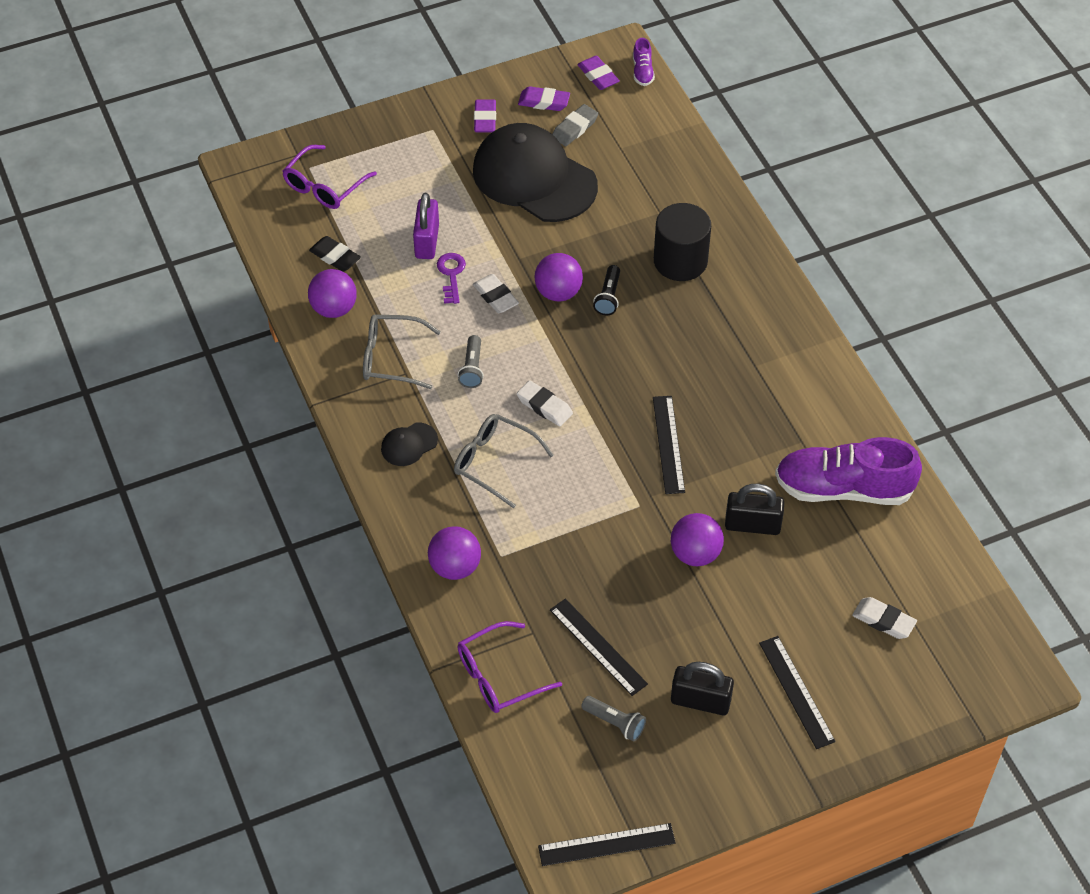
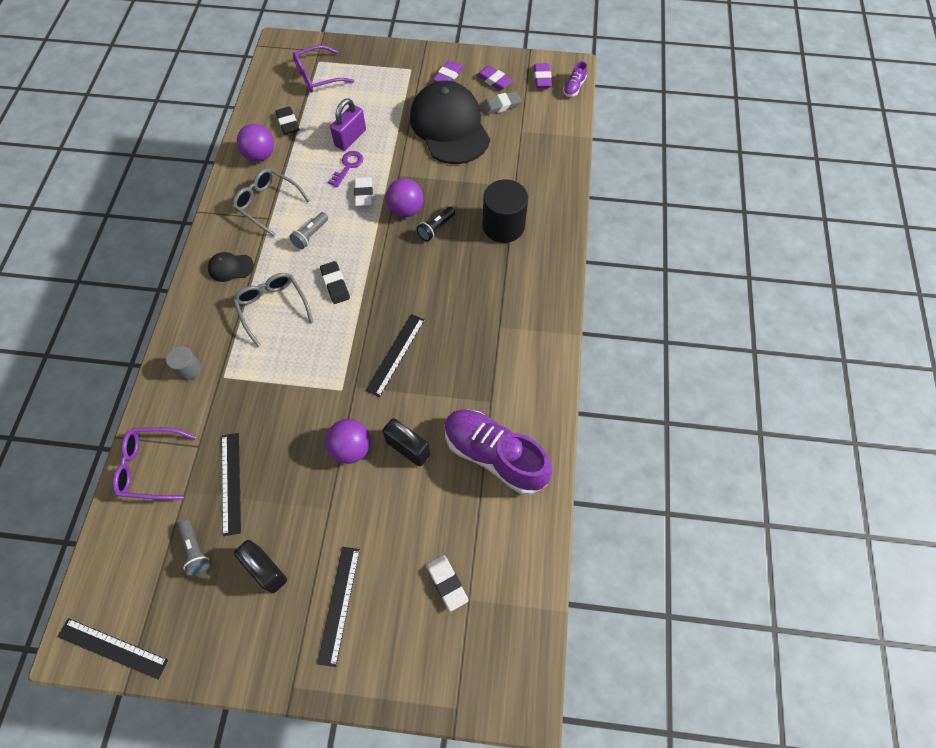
camera: 30 degrees right, 10 degrees up
(455, 567) = (189, 369): purple ball -> grey cylinder
(544, 406) = (335, 284): white eraser -> black eraser

